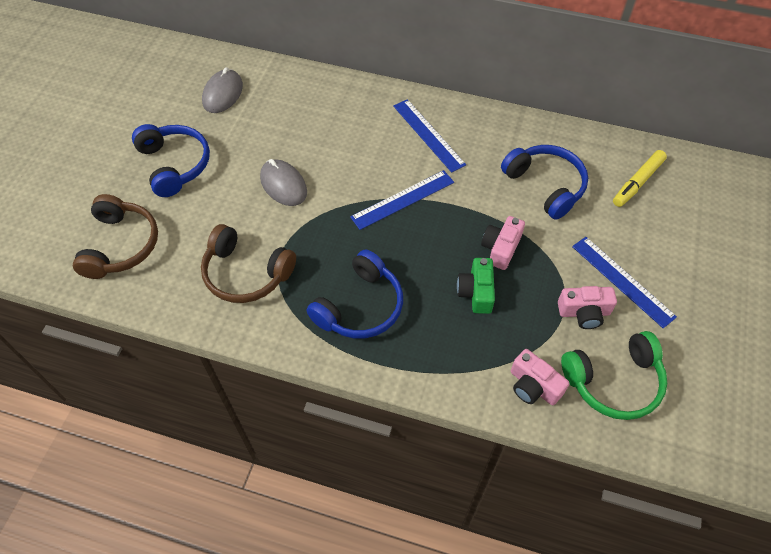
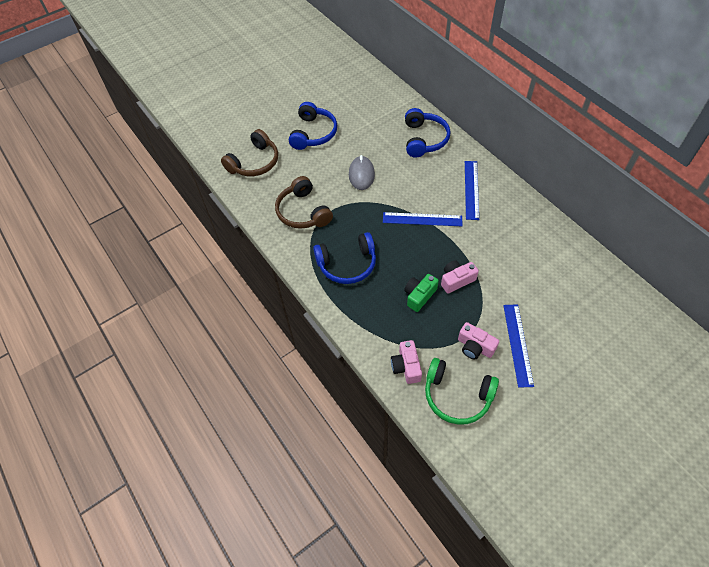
camera: 40 degrees right, 0 degrees up
(223, 94) = (370, 106): grey mouse -> none
(546, 185) = (520, 260): blue headphones -> blue headphones (424, 139)
(637, 182) = (587, 292): yellow marker -> none

